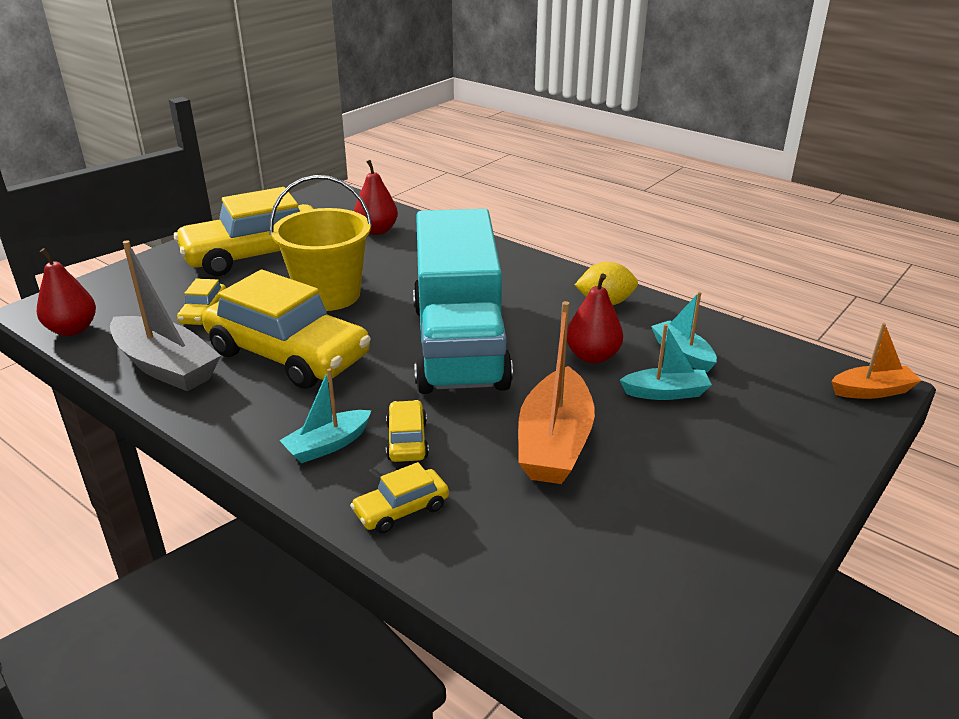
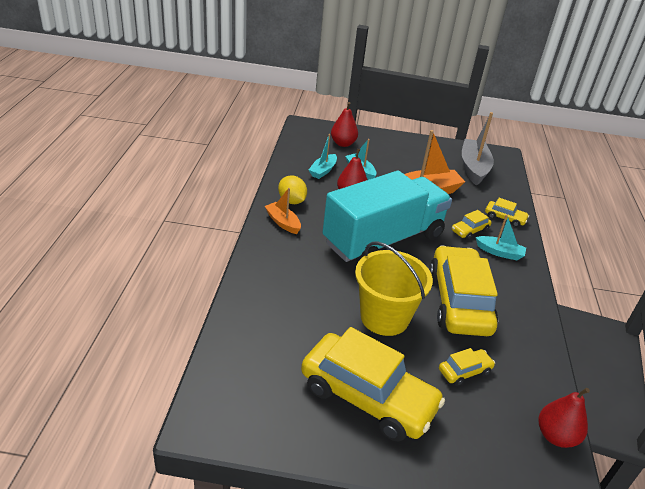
camera: 125 degrees left, 5 degrees up
(166, 367) = (525, 349): grey boat -> grey boat (473, 168)
(377, 230) = (266, 339): red pear -> red pear (343, 143)
(872, 391) = (308, 126): orange boat -> orange boat (283, 222)

